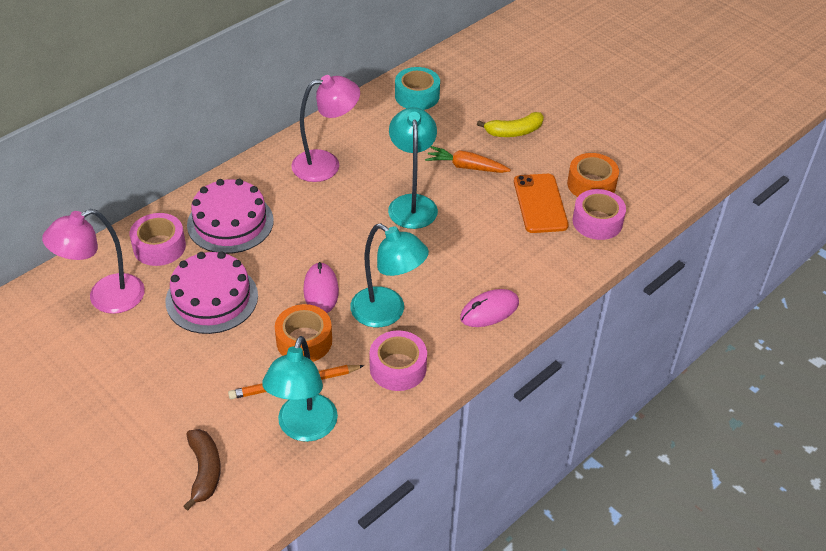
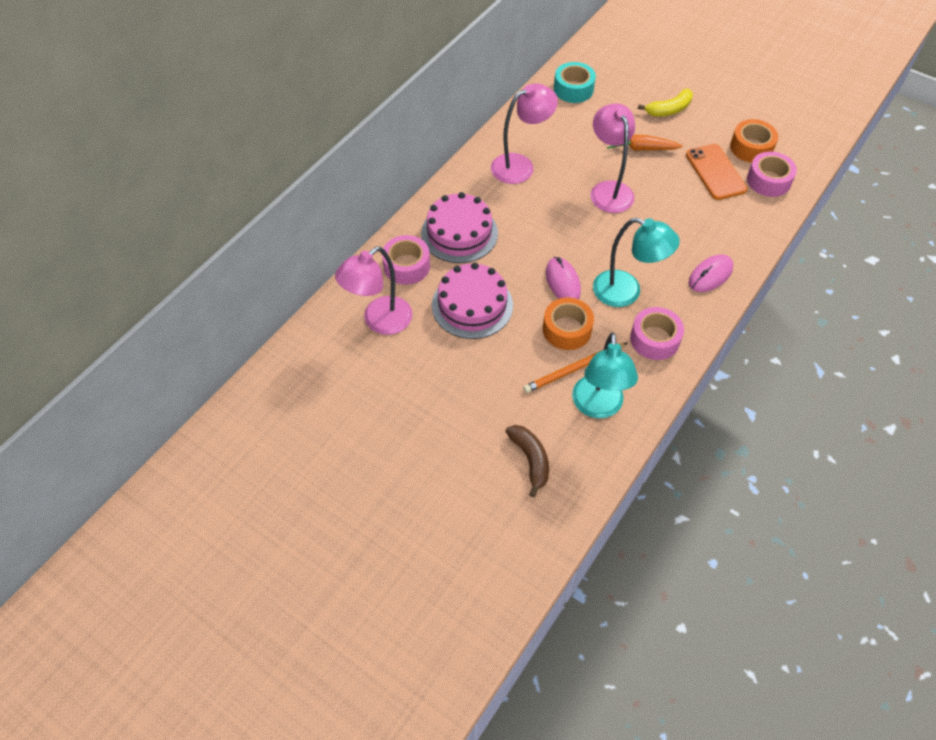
camera: 10 degrees left, 10 degrees up
(412, 204) = (608, 190): turquoise lamp -> pink lamp

